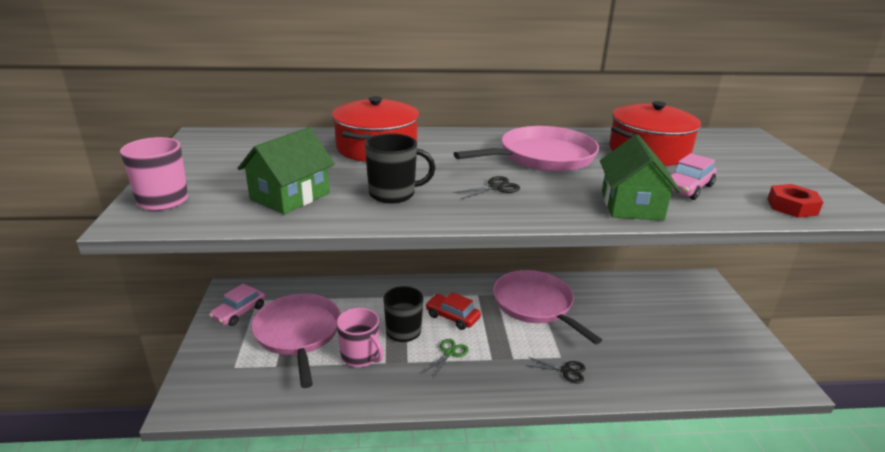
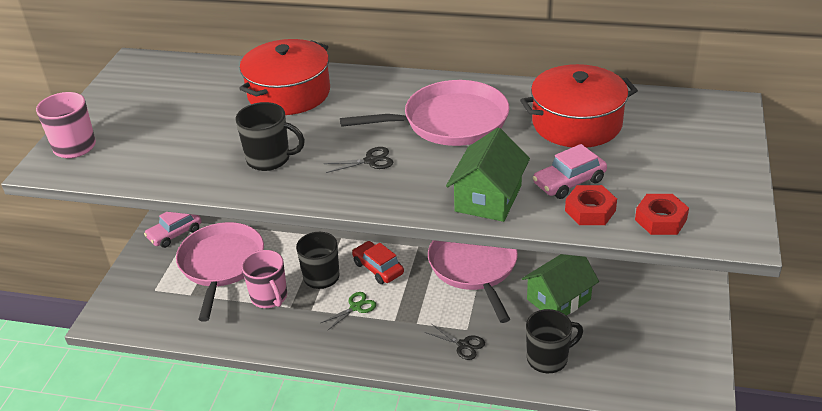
camera: 20 degrees right, 10 degrees up
(290, 196) = (178, 152): green house -> green house (558, 299)
(645, 371) = (548, 359): none -> black mug
(728, 206) = (590, 211): none -> red nut

